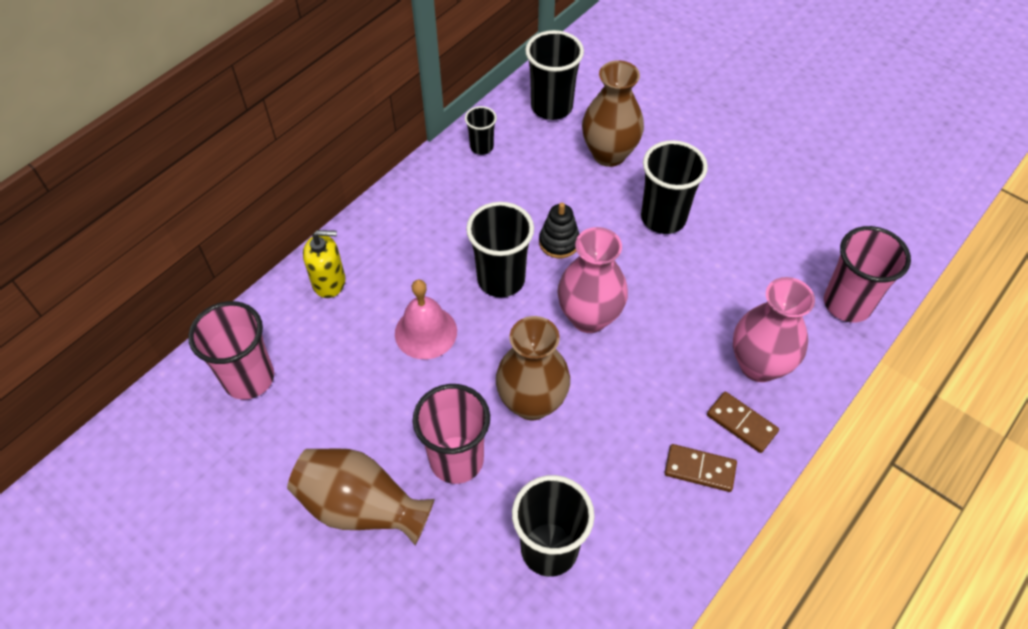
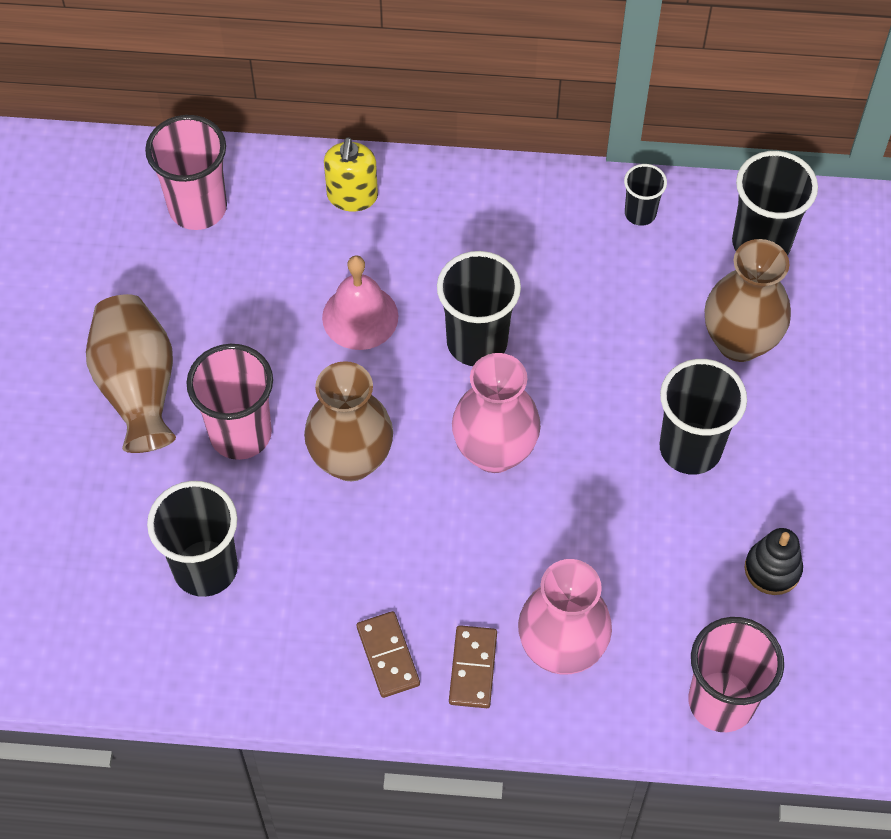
camera: 55 degrees right, 5 degrees up
(329, 282) = (352, 196): yellow soap dispenser -> yellow soap dispenser turned 45 degrees clockwise
(559, 242) = (570, 366): black stacking toy -> black stacking toy (772, 569)

